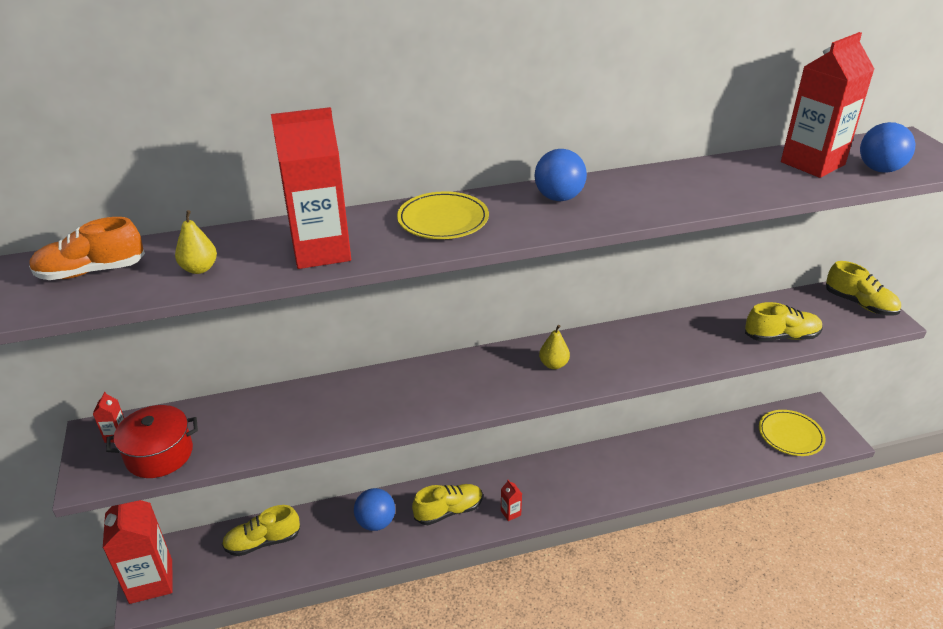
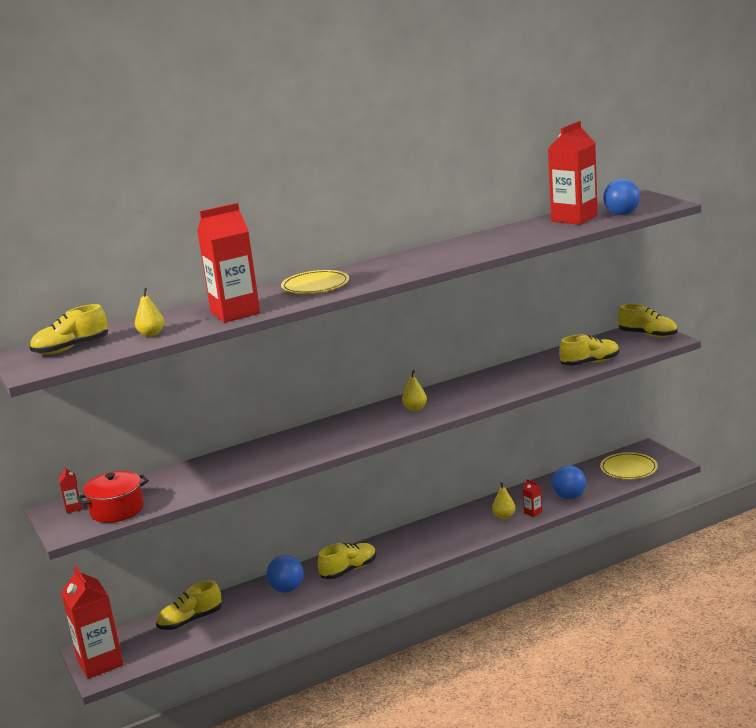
camera: 10 degrees left, 15 degrees down
(91, 271) = (71, 348): orange shoe -> yellow shoe
(510, 513) = (403, 560): red carton -> red carton (533, 512)
(559, 198) = (395, 263): blue ball -> blue ball (569, 497)
(636, 473) = (504, 516): none -> yellow pear

